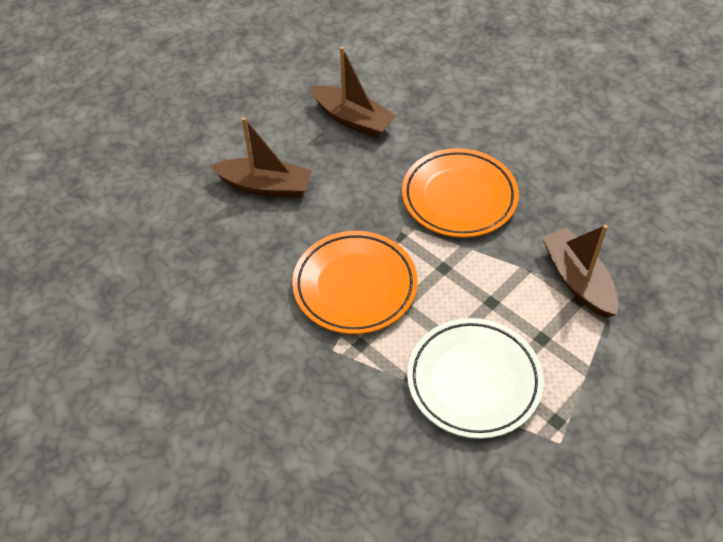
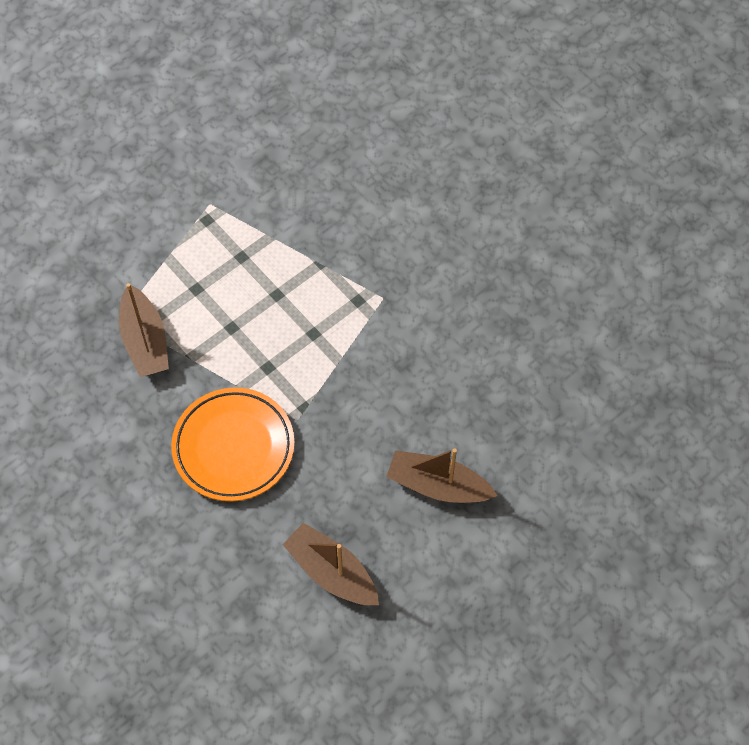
camera: 175 degrees left, 10 degrees up
(355, 286) = (356, 357): orange plate -> none
(474, 381) = (265, 258): white plate -> none

